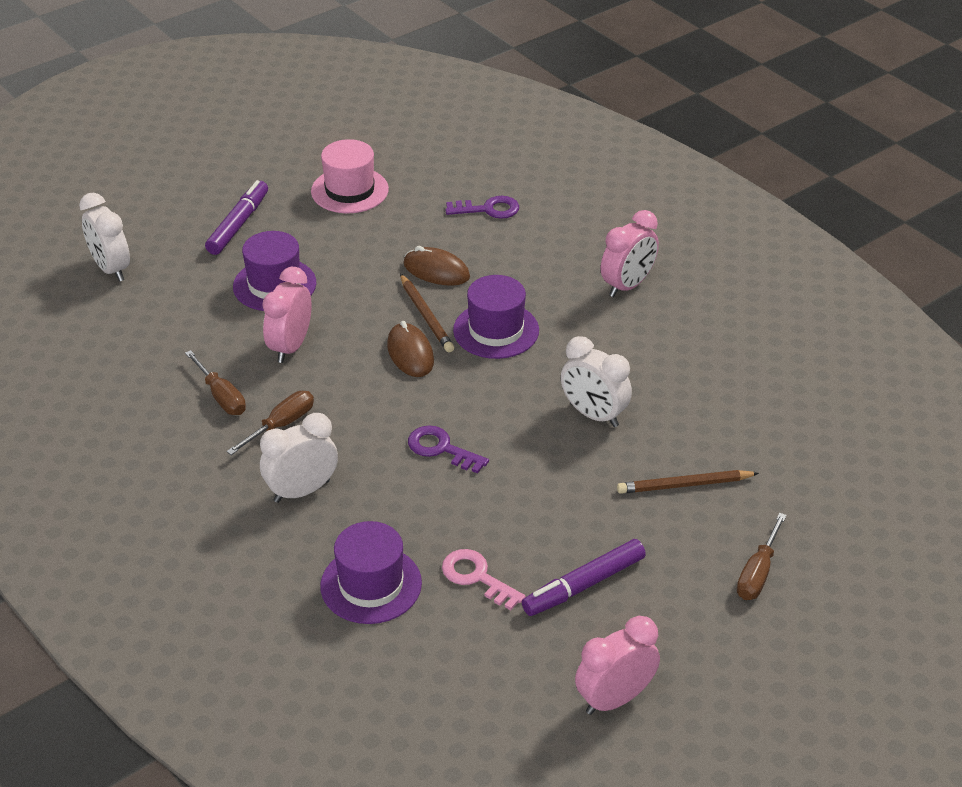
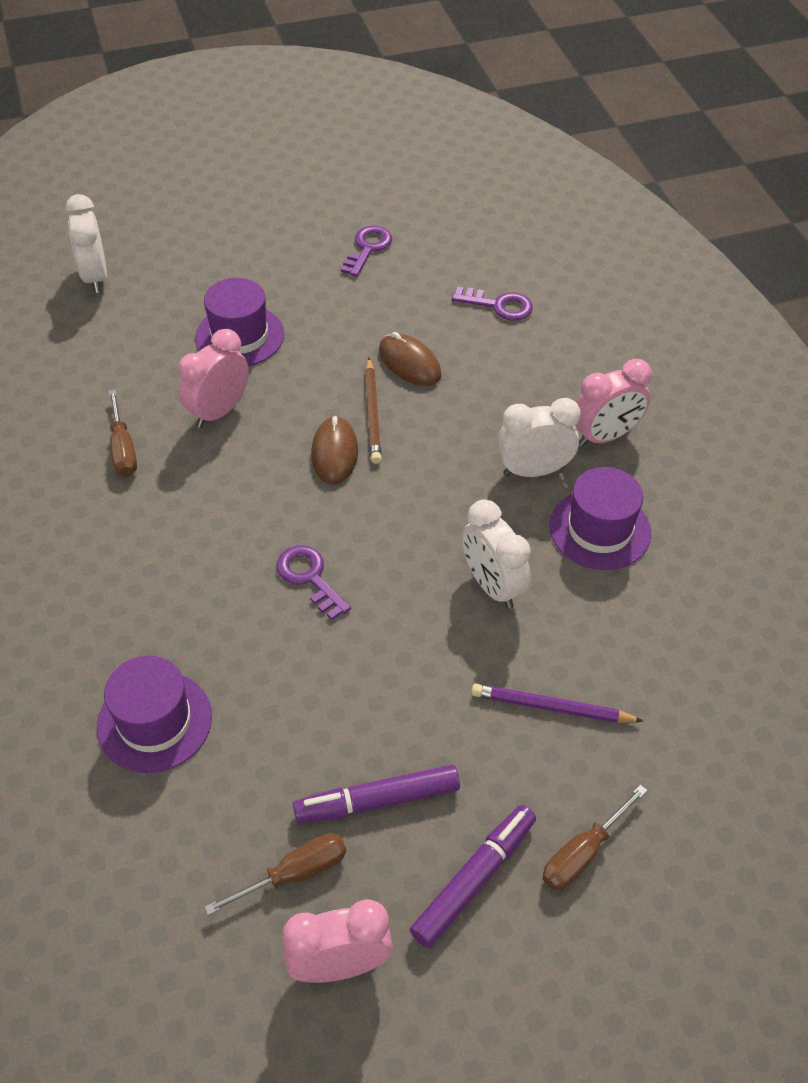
camera: 20 degrees right, 10 degrees up
(238, 224) = (240, 259): purple marker -> purple marker (474, 879)
(282, 424) = (164, 499): brown screwdriver -> brown screwdriver (295, 873)
(302, 491) = (144, 584): white clock -> white clock (533, 470)
(349, 190) = (368, 248): pink hat -> purple key
(477, 577) = (268, 750): pink key -> none
(496, 330) = (437, 451): purple hat -> purple hat (600, 529)
(684, 485) = (551, 707): brown pencil -> purple pencil

